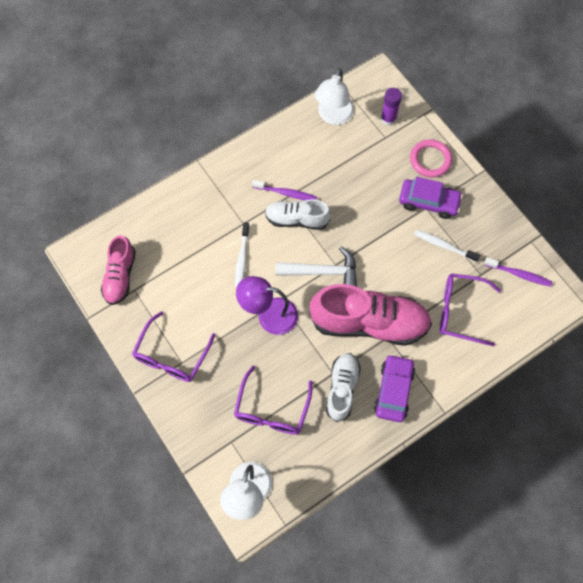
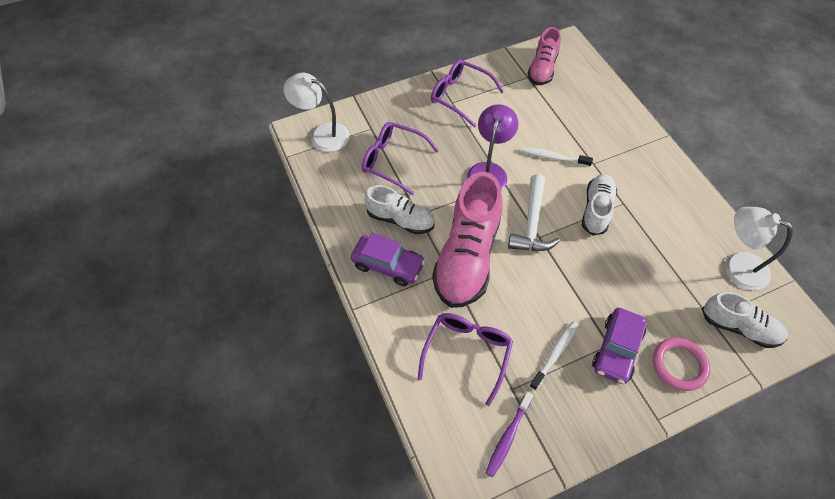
camera: 100 degrees right, 10 degrees down
(120, 276) = (542, 69): pink shoe -> pink shoe turned 90 degrees counterclockwise
(286, 193) = (629, 205): purple toothbrush -> none
(388, 119) = (739, 327): purple glue stick -> white shoe

